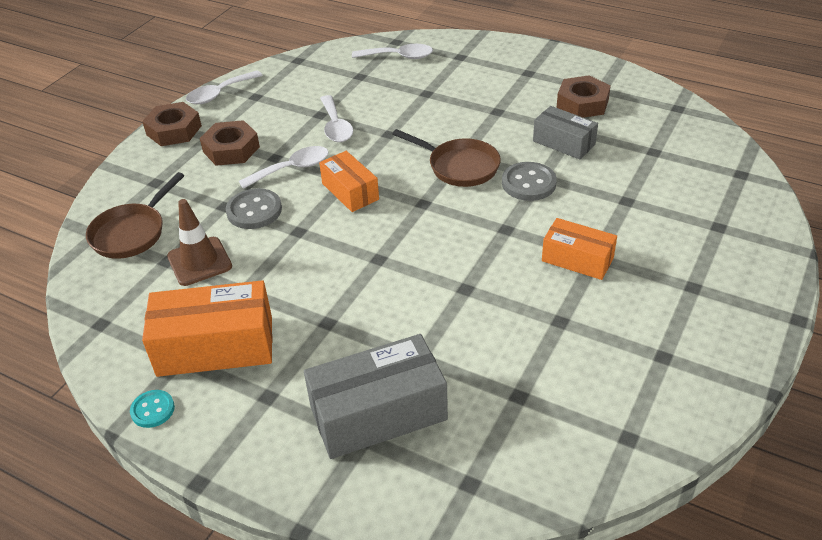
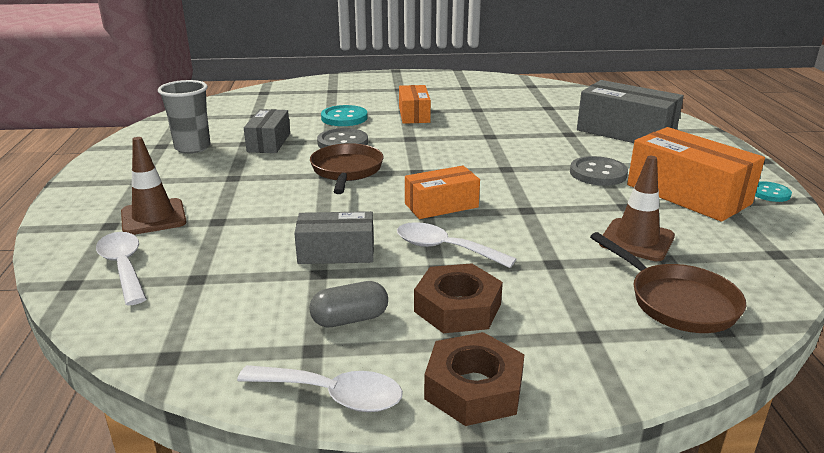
camera: 125 degrees left, 15 degrees down
(131, 233) = (677, 302): brown pan -> brown pan turned 60 degrees clockwise
(254, 211) = (534, 242): grey button -> grey button (598, 173)
(265, 112) = (350, 319): none -> grey capsule
(335, 126) = (336, 252): white spoon -> grey box
(350, 191) = (441, 205): orange box -> orange box turned 45 degrees clockwise
(456, 72) = (153, 217): none -> brown traffic cone
(582, 103) = (192, 147): brown nut -> grey cup
(603, 205) = (344, 118): none -> turquoise button

